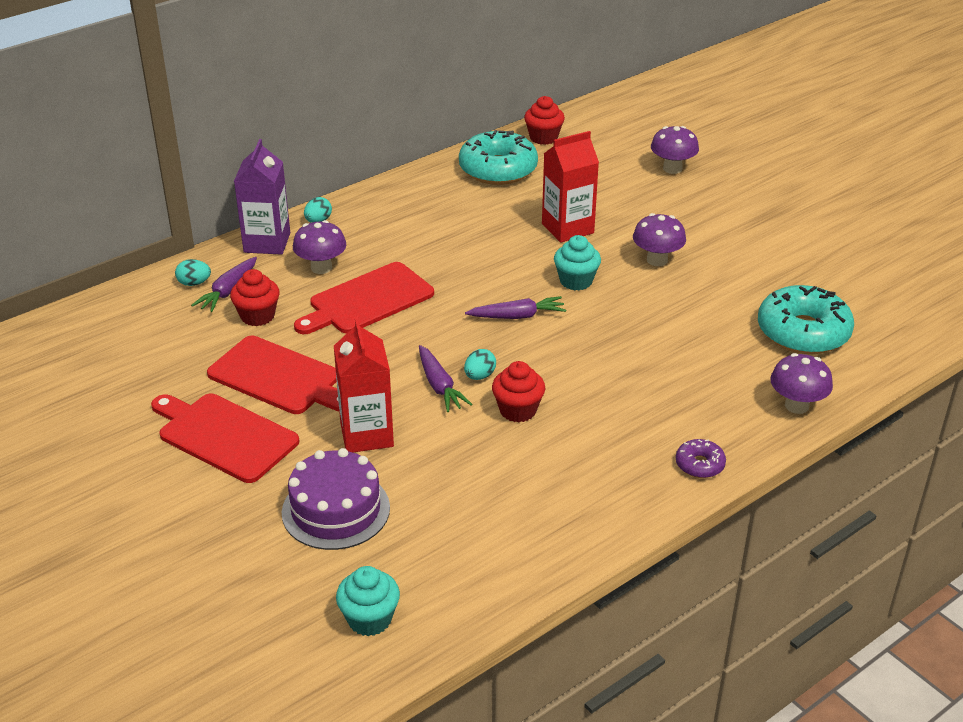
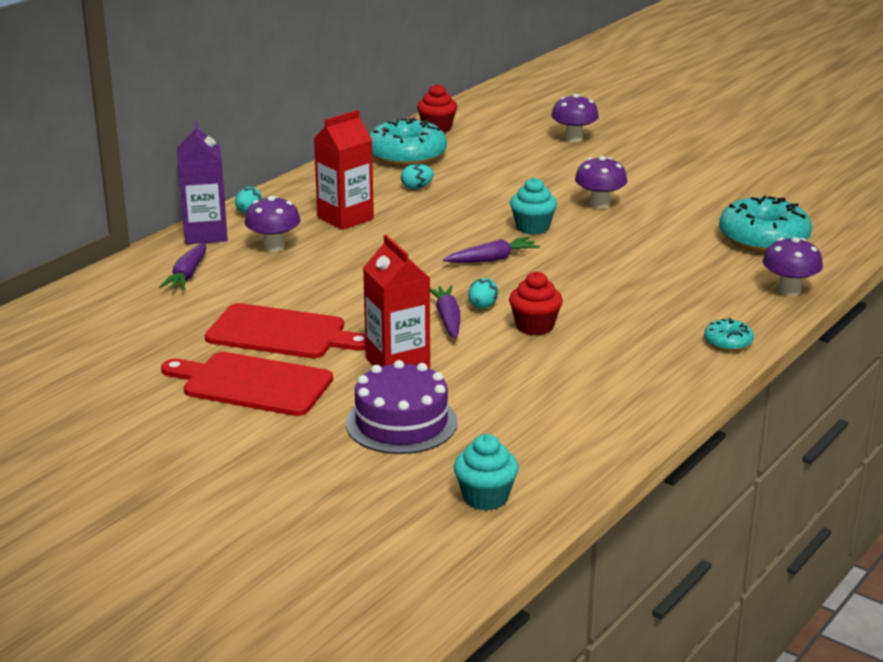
camera: 15 degrees left, 10 degrees down
(194, 283) = (147, 273): turquoise egg -> turquoise egg (417, 188)
(257, 316) = (230, 290): red cupcake -> none
(367, 300) = (336, 265): red cutting board -> none
(439, 386) = (447, 319): purple carrot -> purple carrot turned 150 degrees counterclockwise
(567, 228) = (501, 191): red carton -> red carton (345, 218)
(699, 465) = (728, 342): purple donut -> turquoise donut

